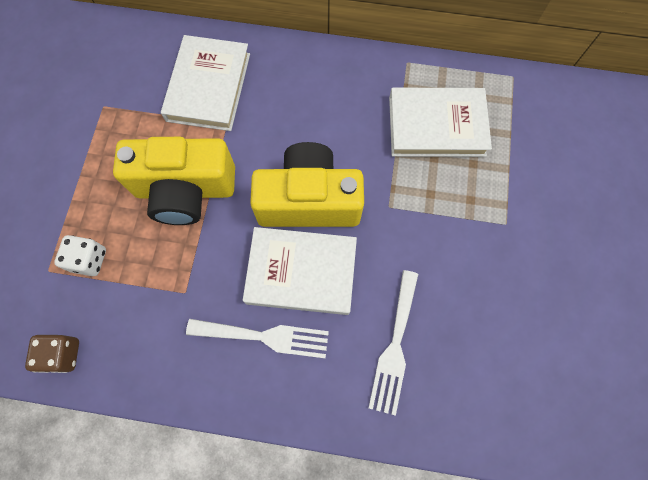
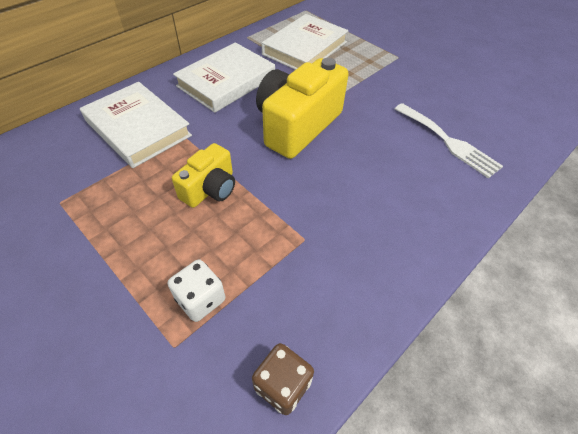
camera: 55 degrees left, 20 degrees down
(185, 190) = (210, 189): yellow camera -> yellow camera, size x0.56
(265, 336) = (388, 206): white fork -> none
(301, 272) = (351, 158): white book -> white book (226, 81)

